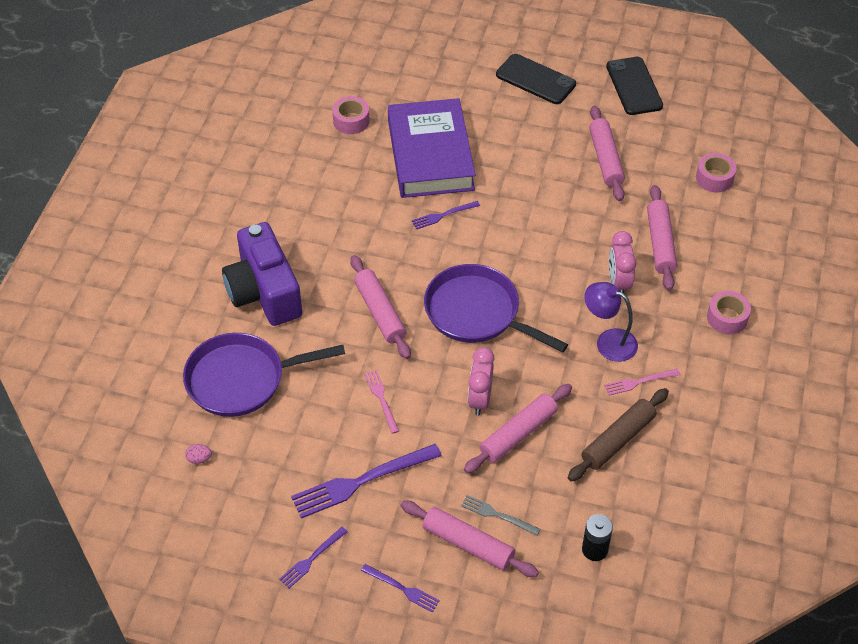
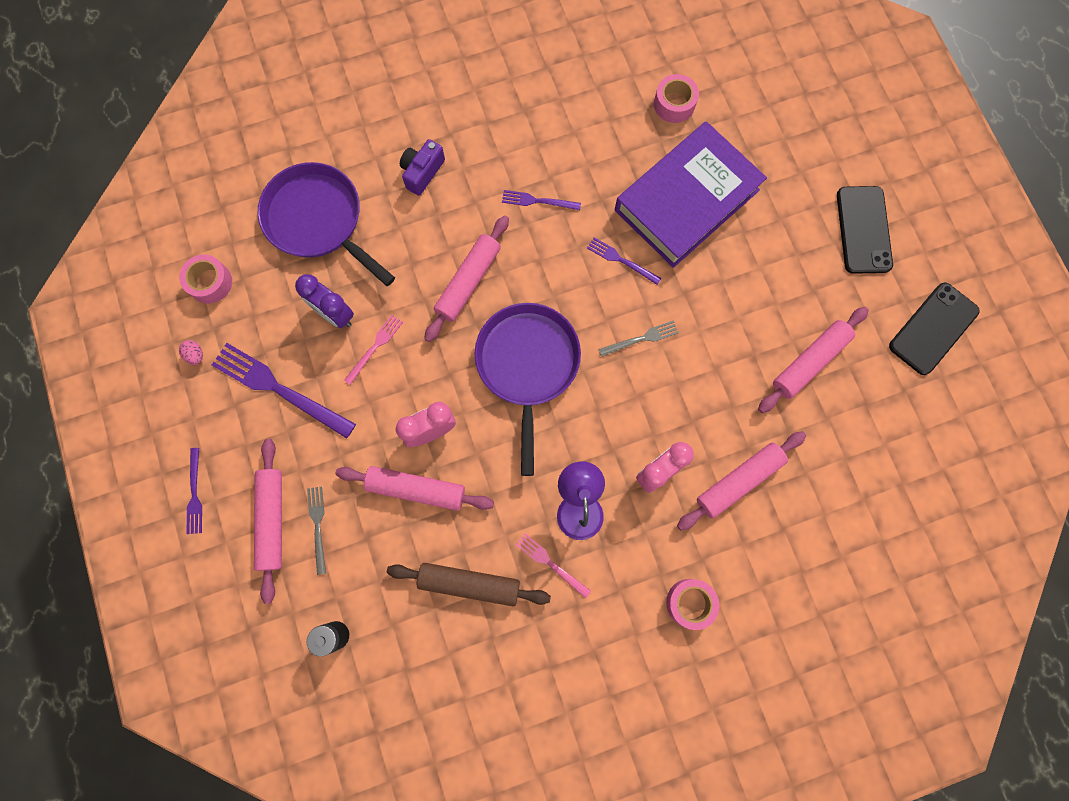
camera: 55 degrees right, 25 degrees up
(199, 459) = (218, 245): pink egg -> pink egg (196, 355)
(264, 292) = (422, 172): purple camera -> purple camera, size x0.49
(311, 559) = (178, 401): purple fork -> purple fork (538, 201)
(331, 410) = (335, 314): none -> purple clock
(512, 237) = (641, 339): none -> grey fork
(714, 178) = (868, 484): pink tape -> pink tape (210, 282)

